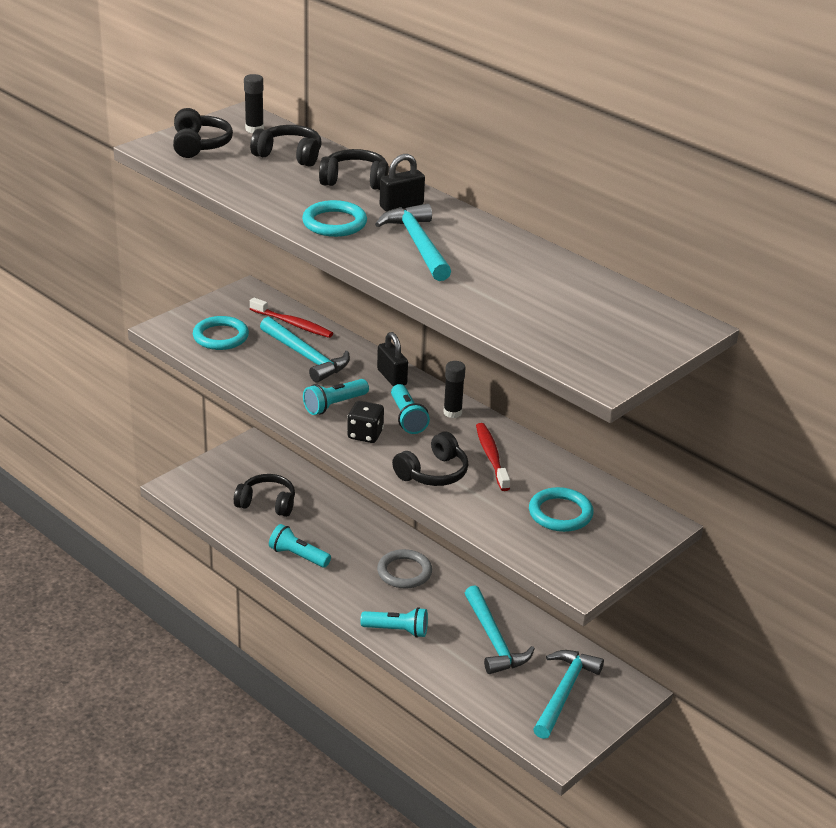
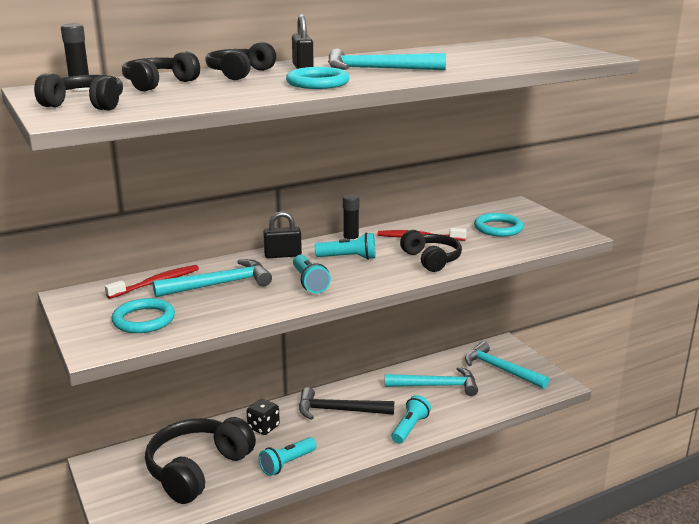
camera: 70 degrees left, 10 degrees down
(267, 503) = (197, 469): black headphones -> black headphones, size x1.71
(365, 435) = (363, 276): black dice -> black dice (263, 427)
(404, 572) = (339, 410): grey ring -> black hammer

